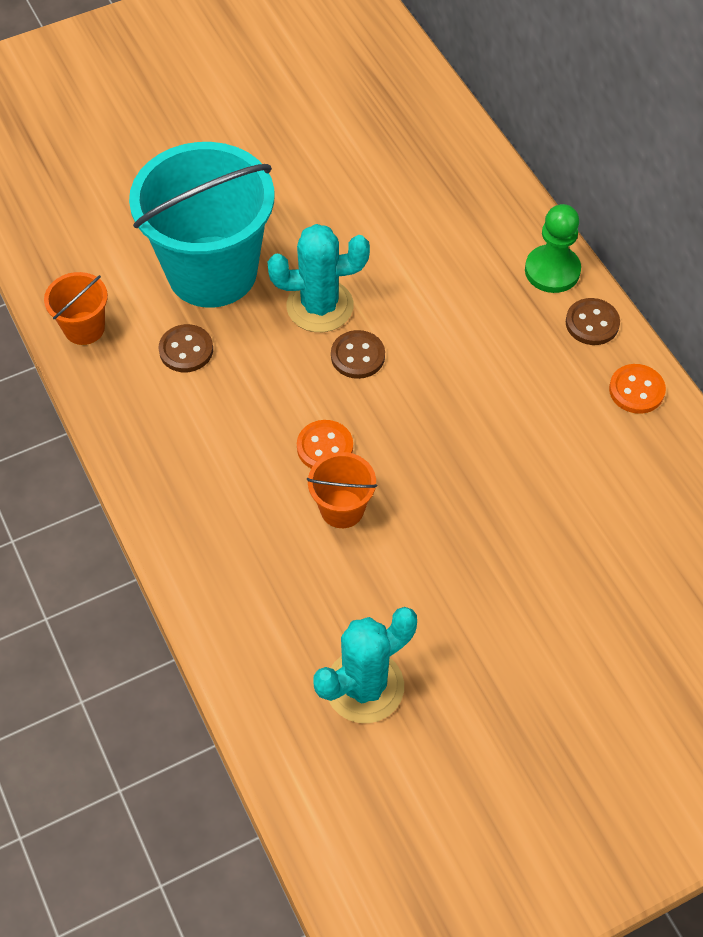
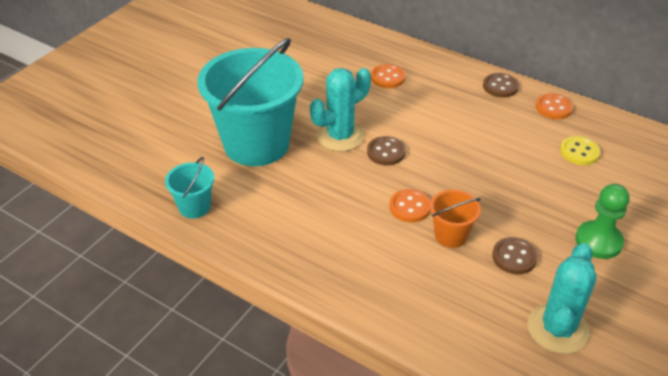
camera: 30 degrees left, 15 degrees down
(84, 328) = (194, 207): orange bucket -> turquoise bucket
(186, 350) = (275, 191): brown button -> brown button (514, 257)
(451, 241) = (388, 77): none -> orange button
(552, 271) = (456, 71): green pawn -> green pawn (598, 241)
(608, 473) = (579, 152): none -> yellow button

